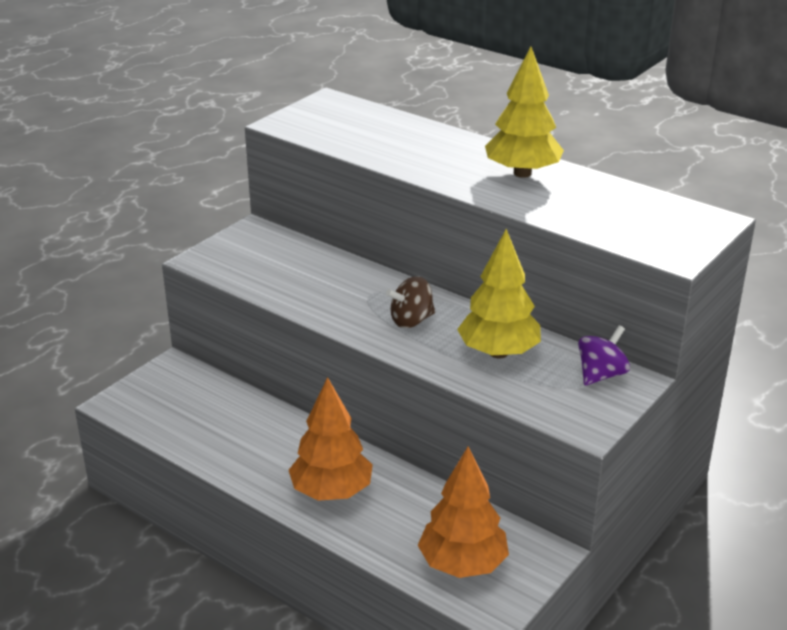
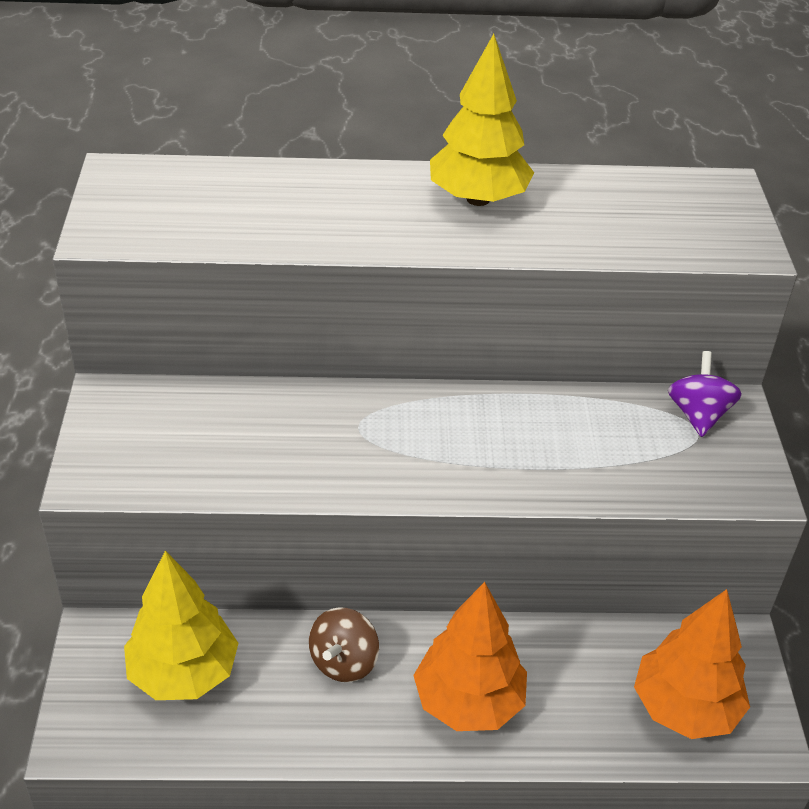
camera: 40 degrees left, 10 degrees up
(411, 321) = (444, 442): brown spinning top -> brown spinning top (343, 662)
(498, 352) = (577, 438): yellow tree -> yellow tree (183, 673)

